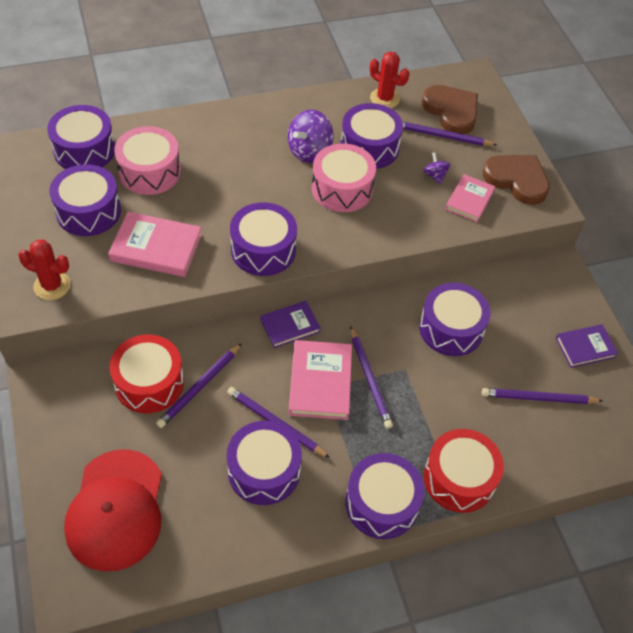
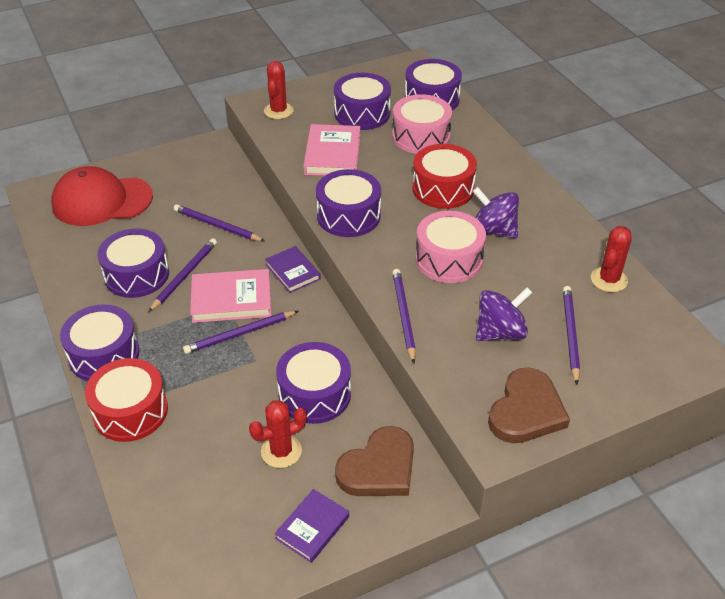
camera: 85 degrees right, 10 degrees down
(149, 383) = (218, 198): red drum -> red drum (443, 189)
(369, 147) = (521, 274): purple drum -> none
(435, 176) = (500, 332): purple spinning top -> purple spinning top, size x1.89
(451, 111) = (620, 341): brown heart -> brown heart (379, 468)
(469, 200) = (473, 365): pink book -> none
(511, 360) = (281, 451): none -> red cactus
(538, 398) = (233, 478): purple pencil -> purple pencil (403, 315)
(585, 347) = (312, 527): purple book -> purple book turned 60 degrees clockwise

